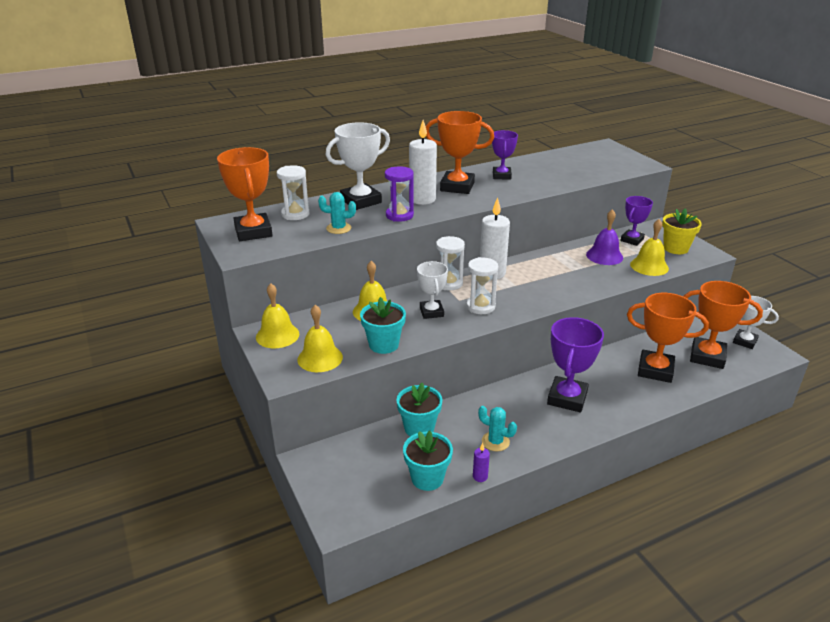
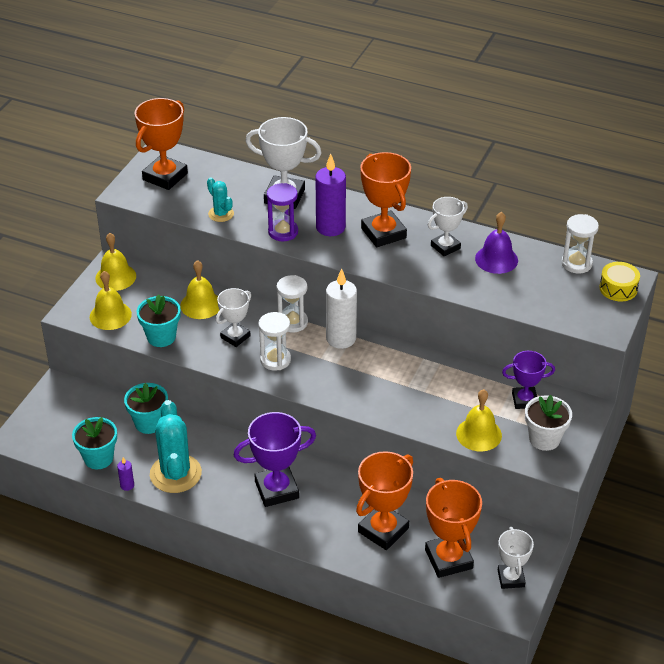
camera: 50 degrees right, 10 degrees up
(295, 214) = (218, 178): white hourglass -> white hourglass (576, 263)
(422, 199) = (330, 227): white candle -> purple candle
(495, 441) = (175, 474): turquoise cactus -> turquoise cactus, size x1.91
(501, 176) = (445, 247): purple trophy -> white trophy
(604, 256) = (464, 395): purple bell -> purple bell (496, 259)
(611, 150) = (618, 288): none -> yellow drum
(655, 370) = (383, 530): orange trophy -> orange trophy turned 60 degrees clockwise
(675, 248) = (544, 439): yellow flower pot -> white flower pot

